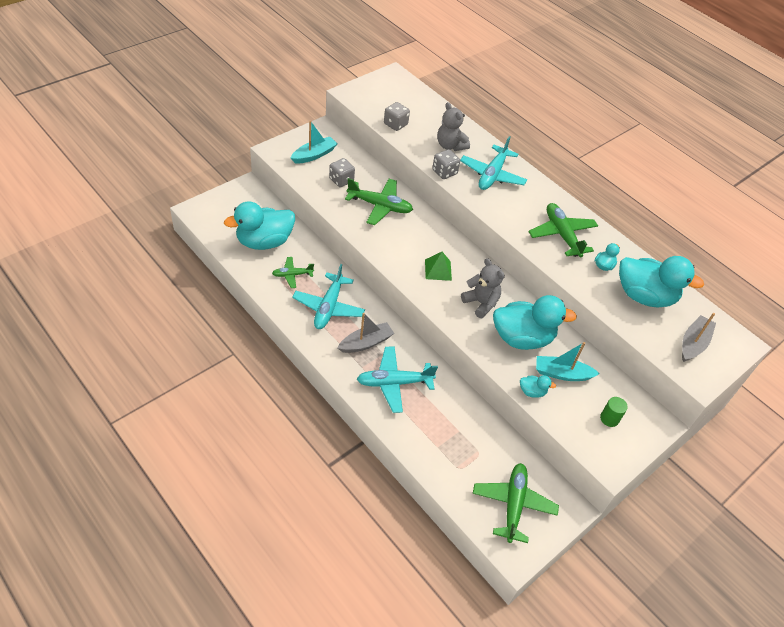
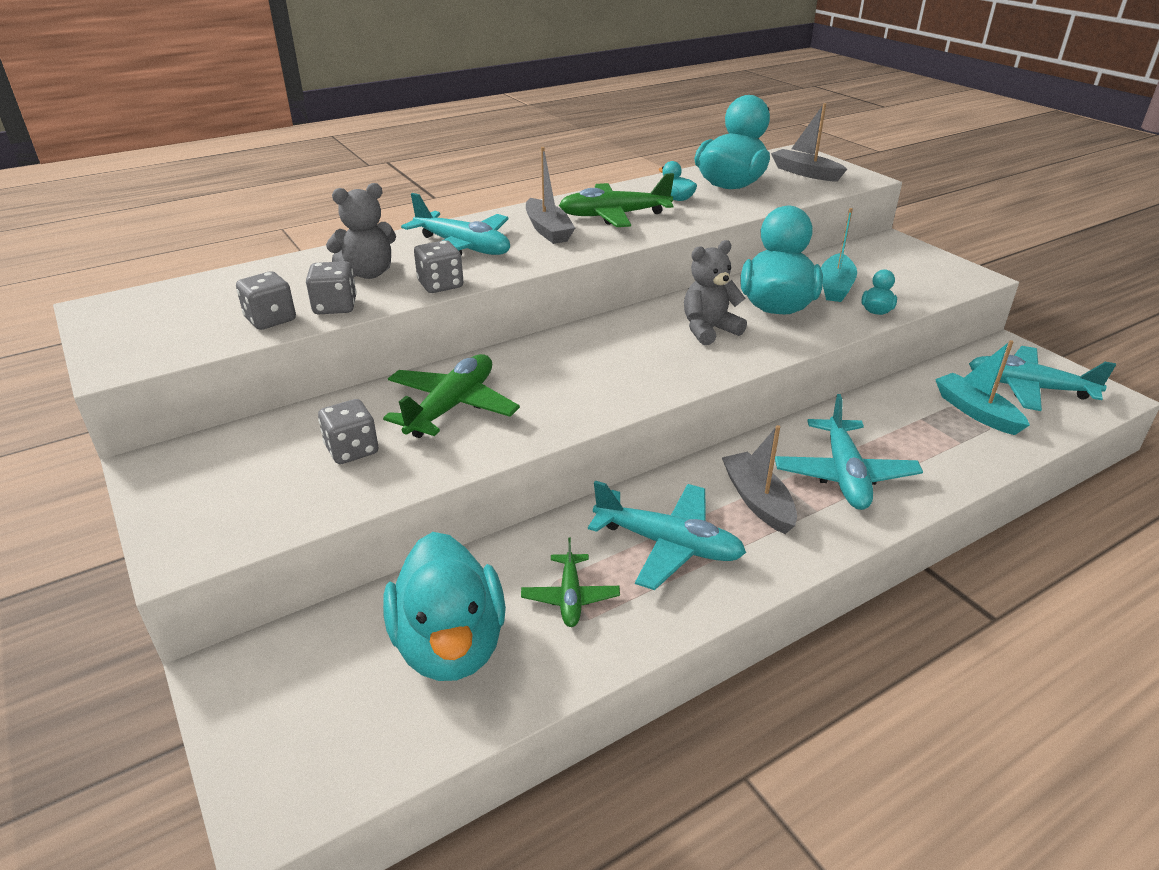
camera: 75 degrees left, 15 degrees down
(314, 155) = (242, 485): turquoise boat -> turquoise boat (976, 412)
(412, 141) = (335, 307): none -> grey dice
(438, 270) = (633, 360): green pyramid -> none
(513, 504) = (1029, 388): green plane -> turquoise plane
(528, 206) = (548, 230): none -> grey boat
(609, 419) = (900, 267): green cylinder -> none

